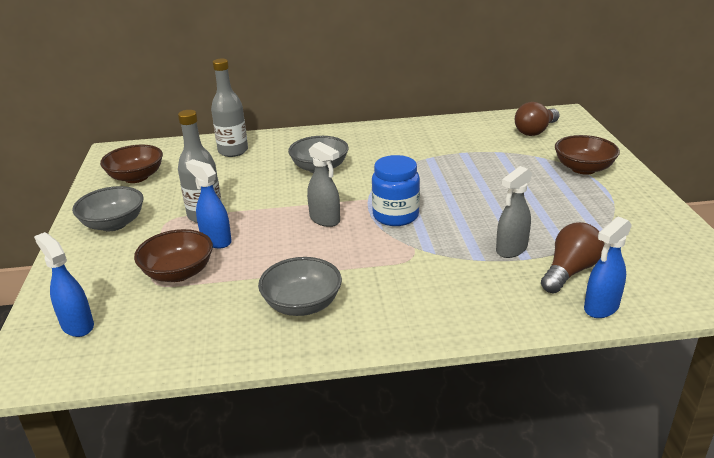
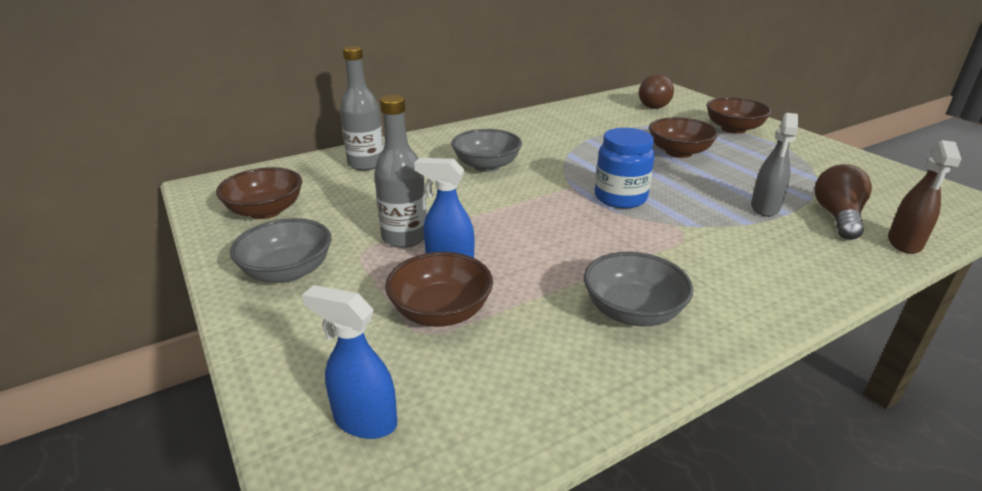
camera: 25 degrees left, 0 degrees up
(325, 220) = (552, 215): grey spray bottle -> none
(498, 183) = (679, 152): none -> brown bowl
(601, 308) = (904, 243): blue spray bottle -> brown spray bottle

